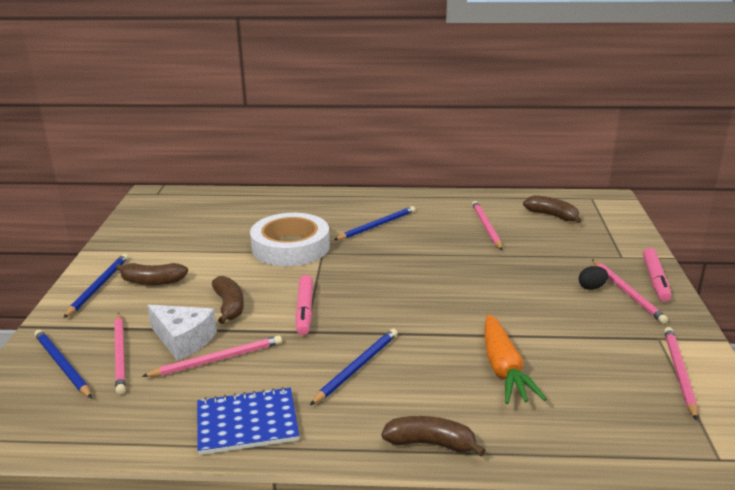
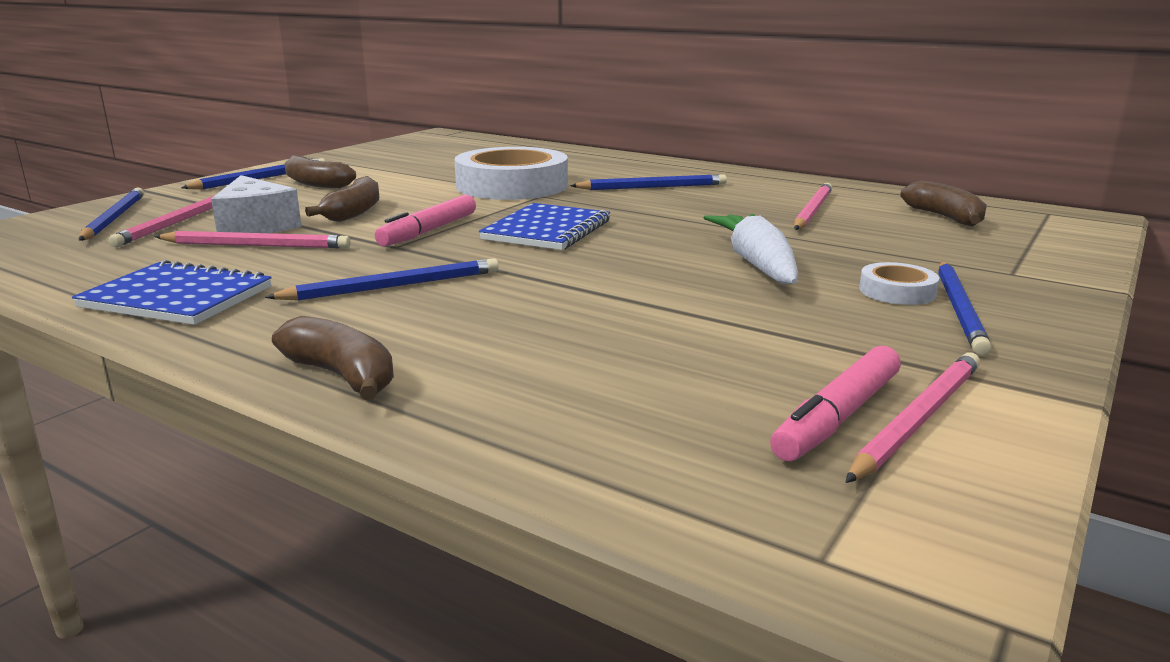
camera: 30 degrees right, 5 degrees down
(372, 288) = (547, 230): none -> blue notebook
(503, 369) = (592, 335): orange carrot -> none
(511, 285) = (757, 264): none -> white carrot
(591, 287) = (897, 291): black egg -> white tape
(627, 293) = (959, 309): pink pencil -> blue pencil
(655, 280) = (1043, 307): pink marker -> pink marker (838, 416)

